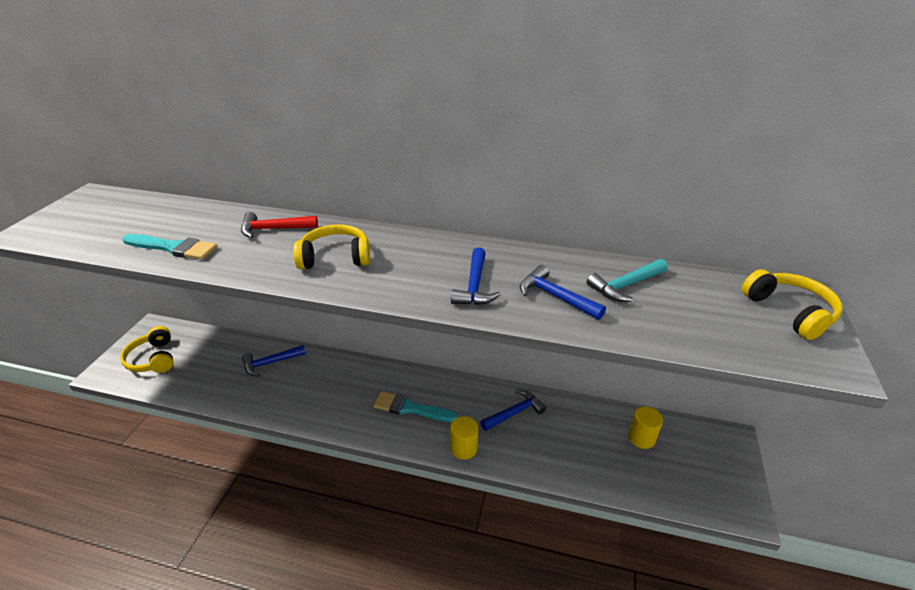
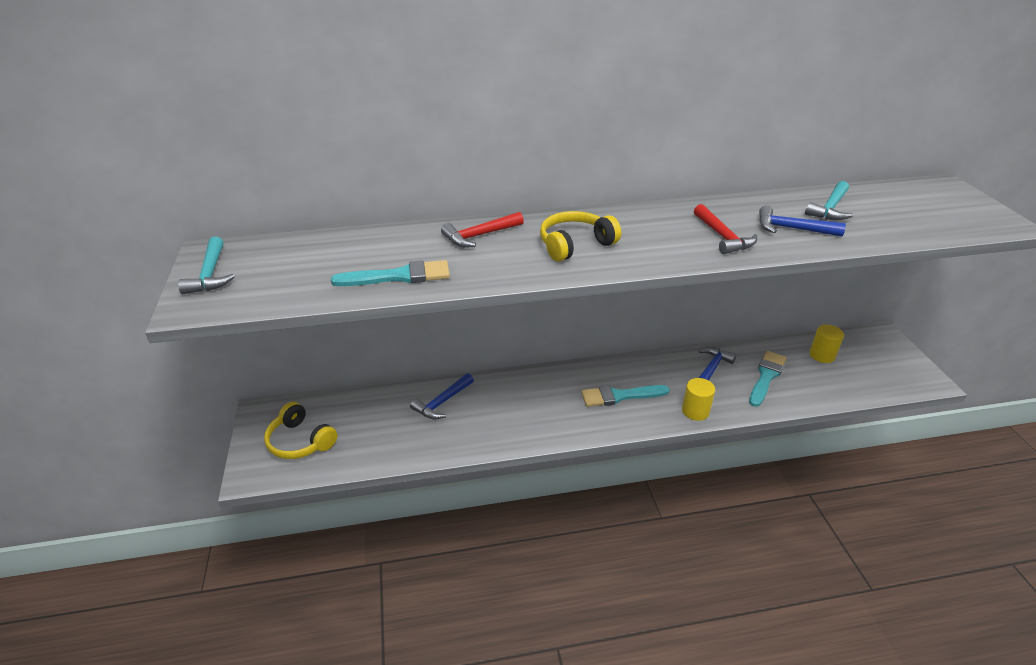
camera: 25 degrees left, 0 degrees up
(67, 212) = (210, 274): none -> turquoise hammer
(474, 286) = (722, 237): blue hammer -> red hammer
(563, 439) = (766, 376): none -> turquoise brush
(789, 312) = (950, 199): yellow headphones -> none

